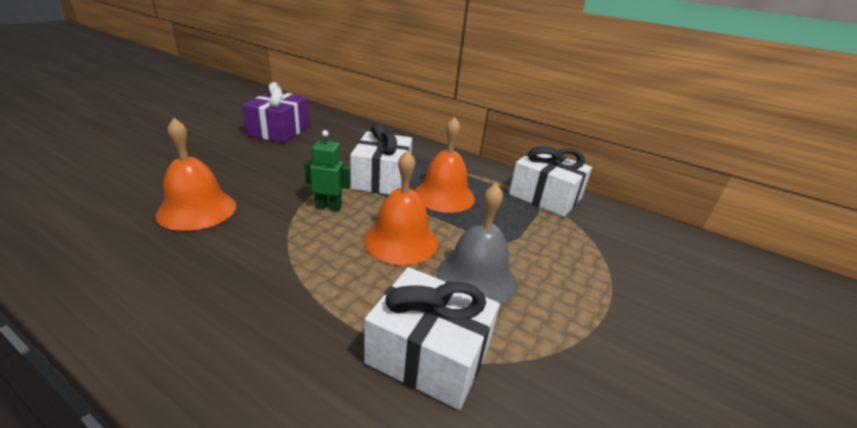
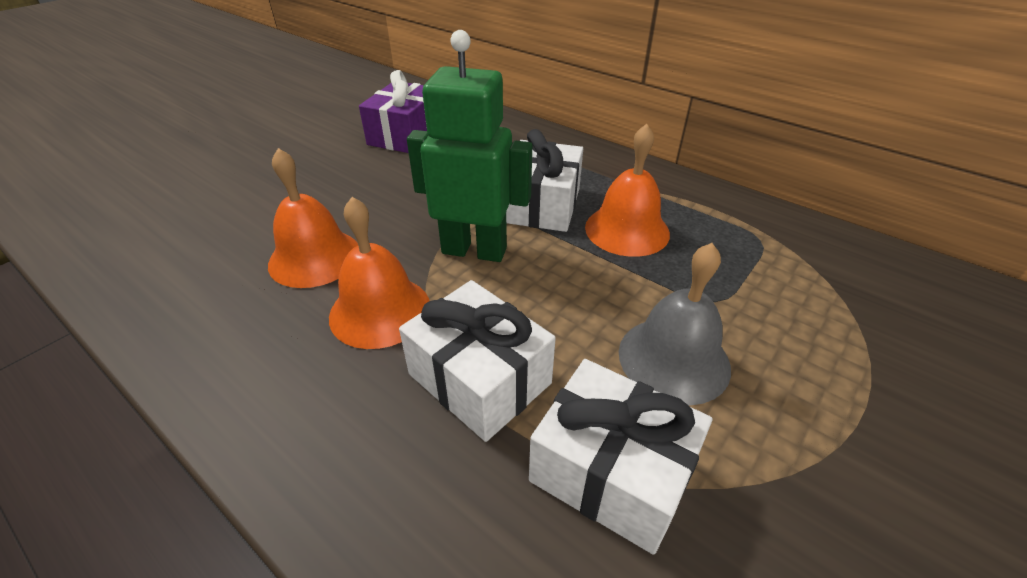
camera: 10 degrees right, 10 degrees up
(328, 207) = (474, 250): green robot -> green robot, size x1.94
(401, 241) = (570, 301): orange bell -> orange bell (380, 311)
(545, 196) = (772, 228): white gift -> white gift (479, 379)

